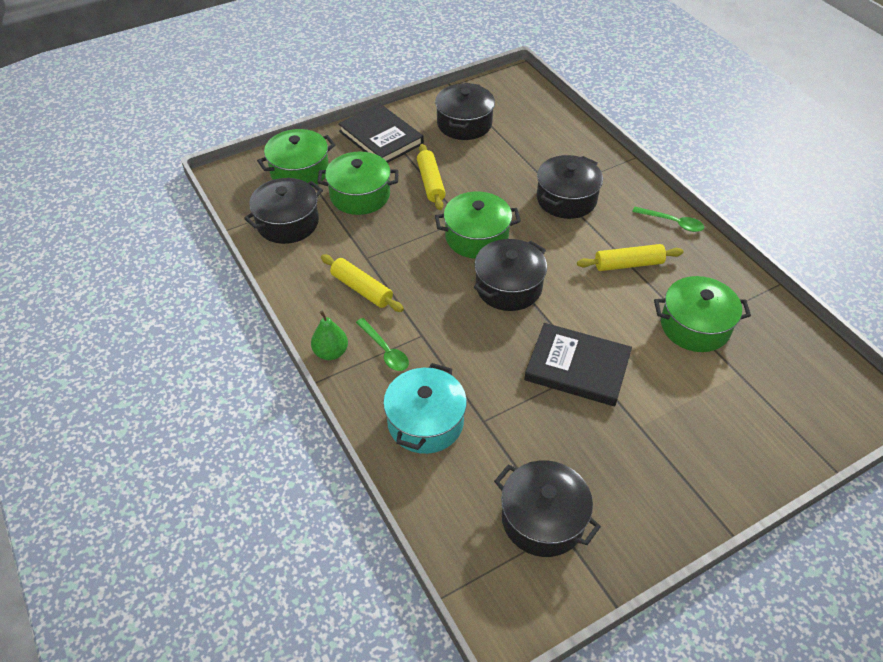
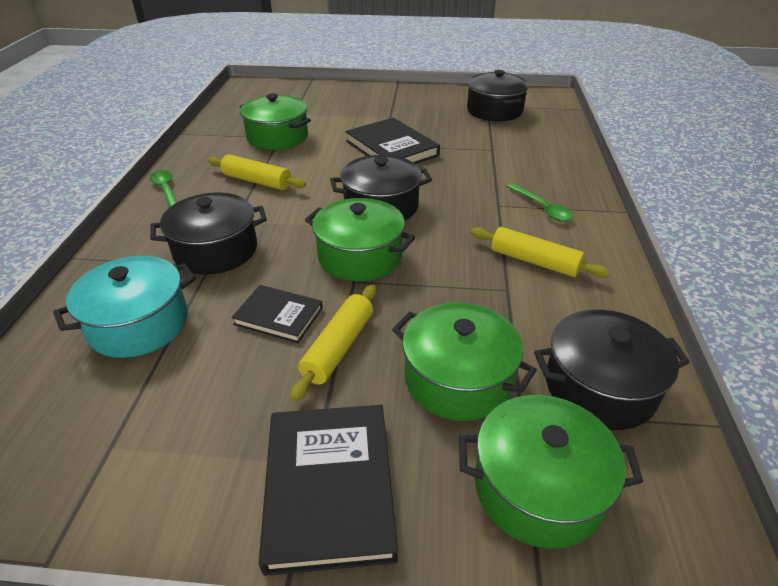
camera: 145 degrees left, 10 degrees down
(331, 352) = (598, 224): green pear -> none
(361, 289) = (534, 261): yellow rolling pin -> yellow rolling pin turned 45 degrees counterclockwise
(385, 350) = (542, 208): green spoon -> green spoon turned 150 degrees clockwise
(425, 422) = (537, 162): turquoise pot -> turquoise pot (139, 324)
(464, 124) = (165, 431): black pot -> none
(478, 182) = (279, 316): none -> black book

